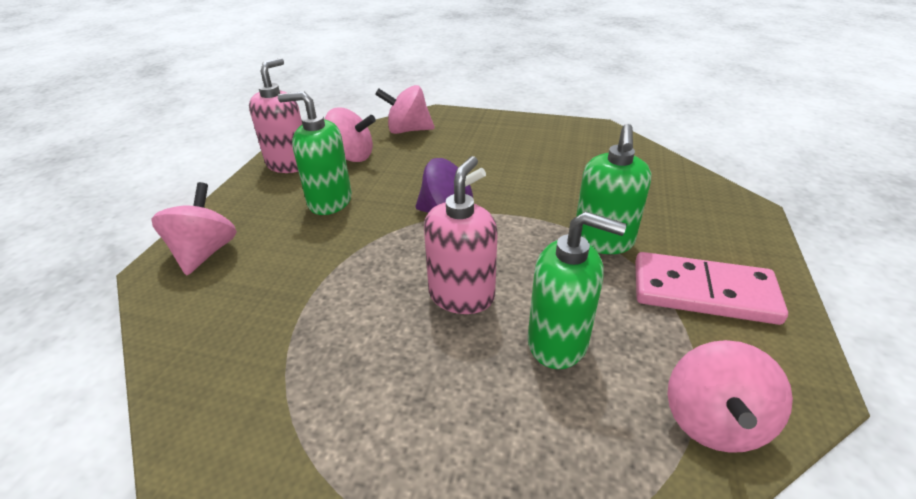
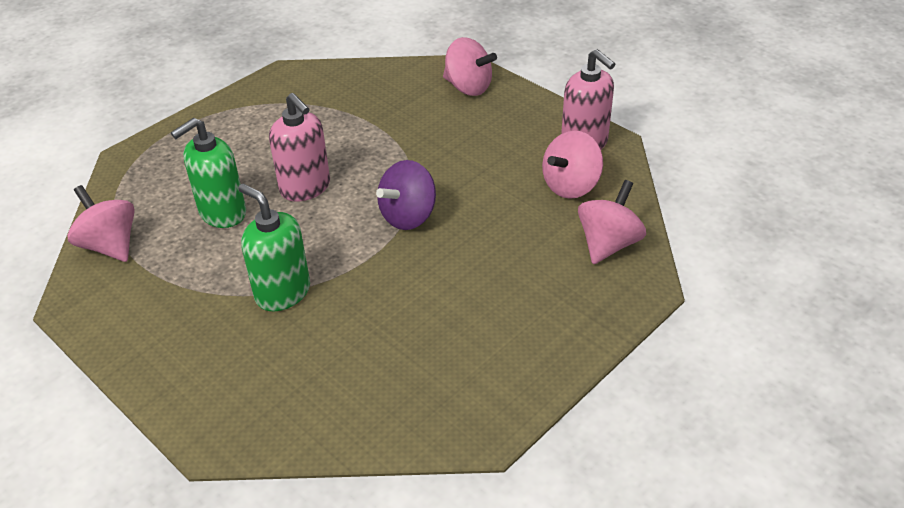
camera: 120 degrees right, 5 degrees up
(329, 201) = (490, 154): green soap dispenser -> none
(703, 292) = (176, 313): pink domino -> none

